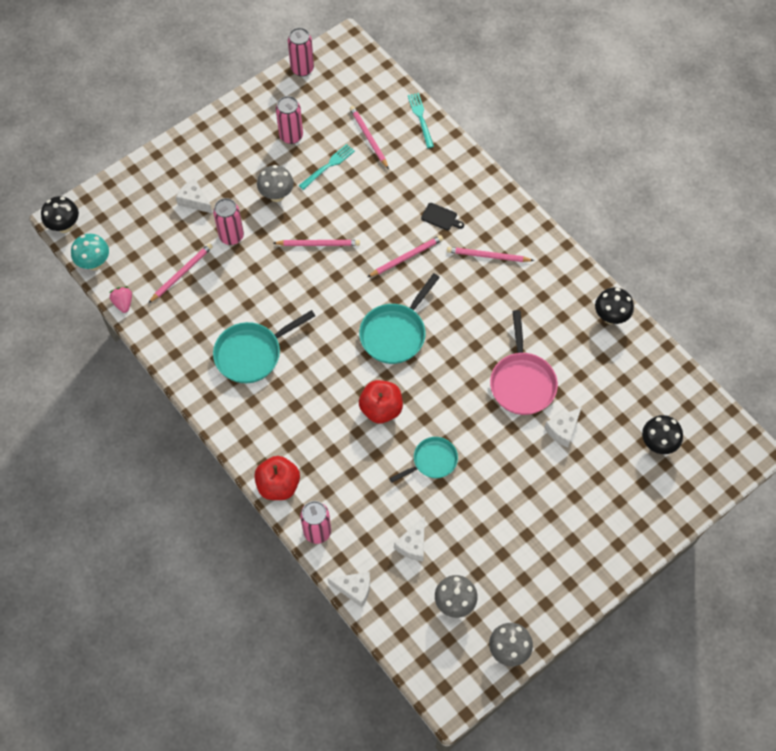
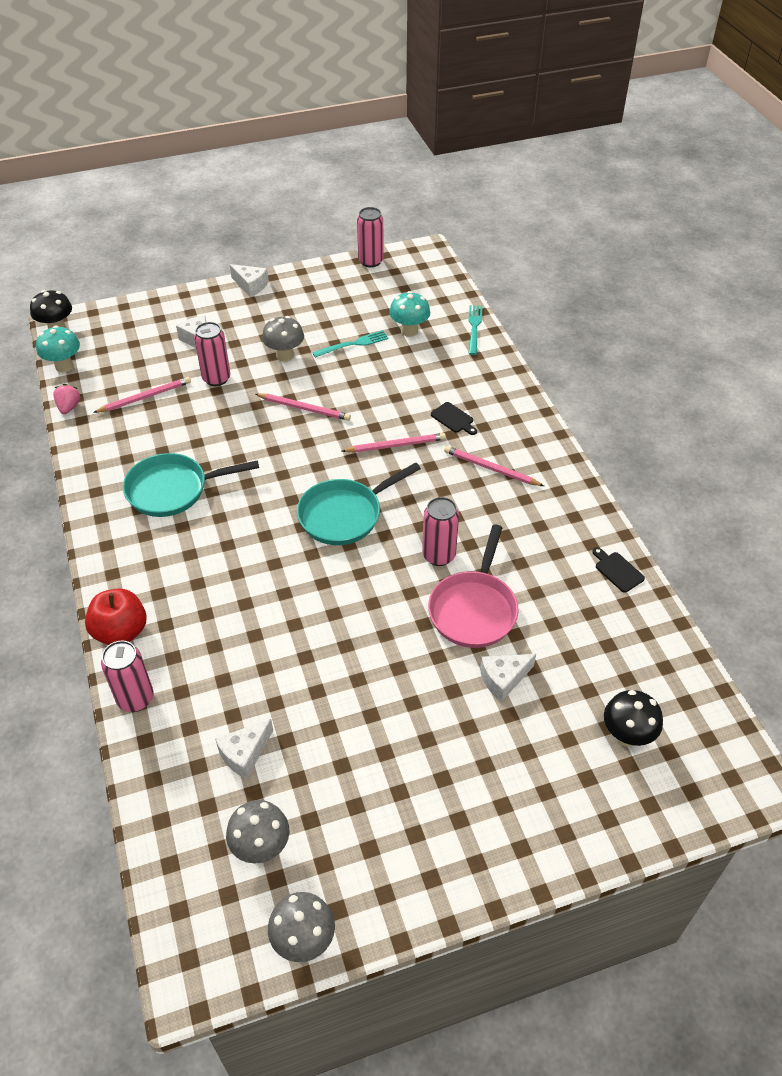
camera: 20 degrees right, 15 degrees down
(291, 136) = (328, 311): pink can -> pink can (439, 555)
(354, 589) = (141, 783): white cheese -> white cheese (251, 286)
(368, 138) = (409, 331): pink pencil -> turquoise mushroom
(381, 409) = (287, 587): red apple -> none
(432, 461) = (319, 663): turquoise pan -> none
(610, 317) = (617, 570): black mushroom -> black cutting board

